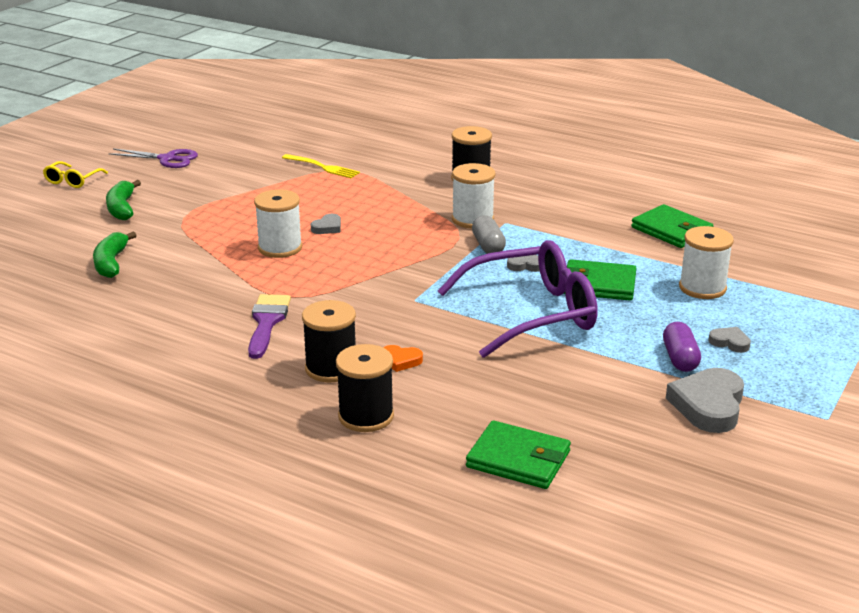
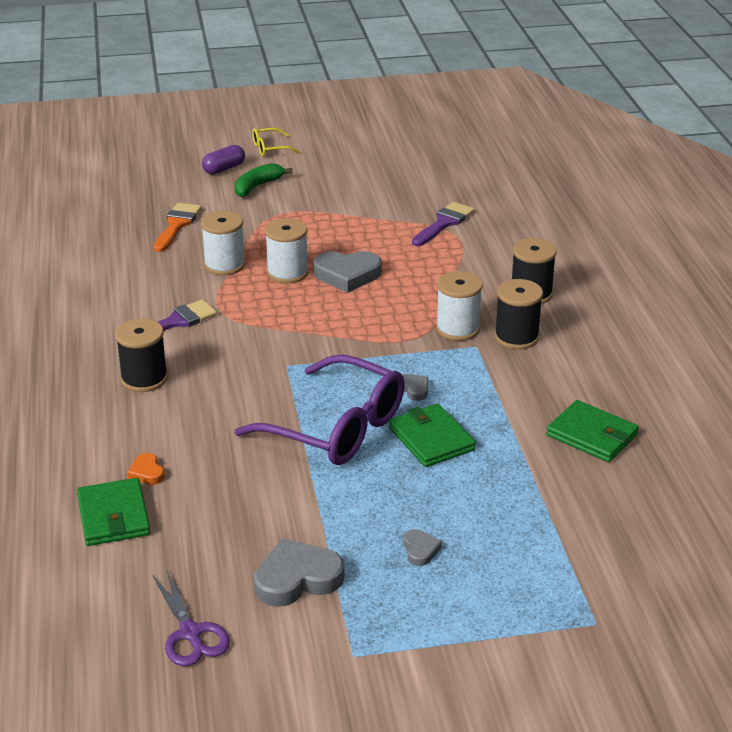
camera: 50 degrees right, 5 degrees up
(111, 263) = (177, 225): green banana -> orange brush
(167, 159) = (356, 161): purple scissors -> purple scissors (190, 633)
(322, 167) = (444, 223): yellow fork -> purple brush
(327, 227) = (347, 275): grey heart -> grey heart, size x2.00
(366, 416) = (98, 423): black spool -> black spool (516, 337)
(401, 361) = (189, 402): orange heart -> orange heart (147, 472)
(488, 246) = (421, 357): grey capsule -> none
(671, 230) = (592, 435): green wallet -> green wallet turned 60 degrees counterclockwise
(680, 358) = (357, 533): purple capsule -> purple capsule (224, 169)
(702, 288) = (502, 496): white spool -> white spool (224, 265)

